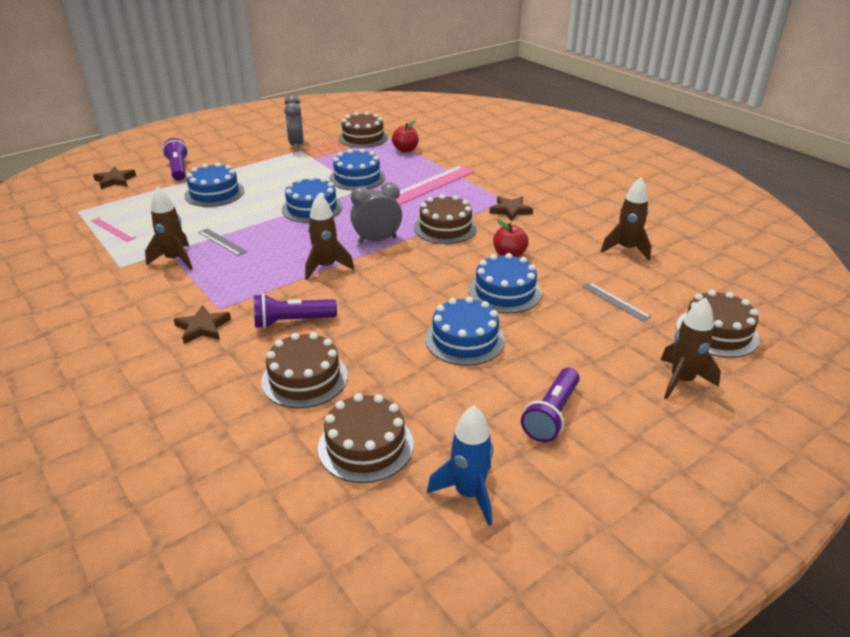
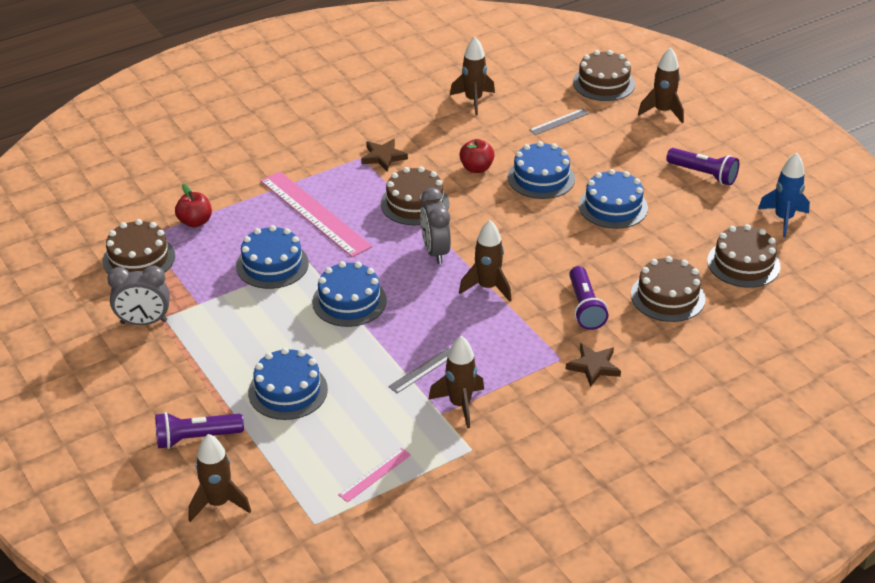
camera: 85 degrees left, 5 degrees up
(115, 180) = (218, 503): brown star -> brown rocket

